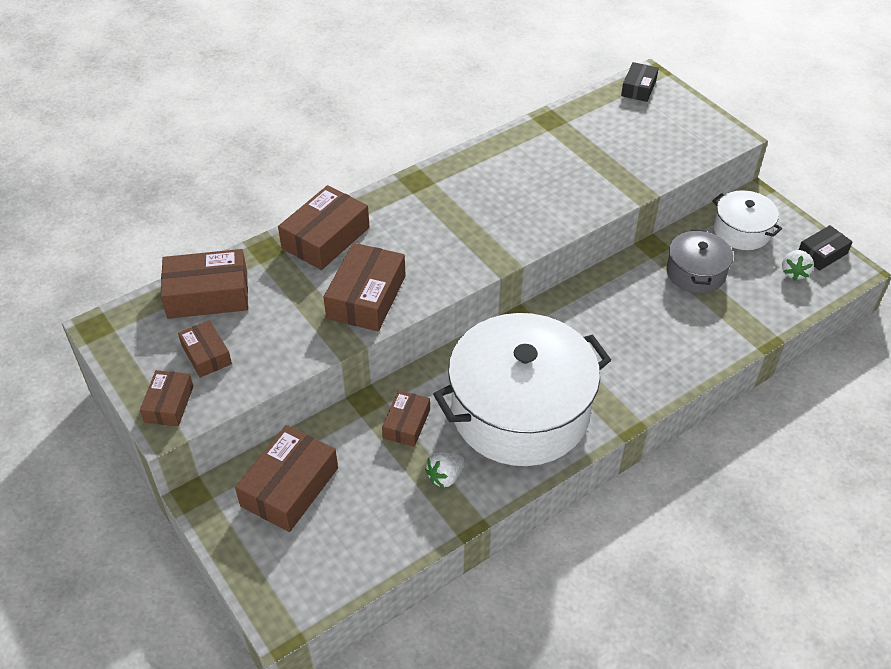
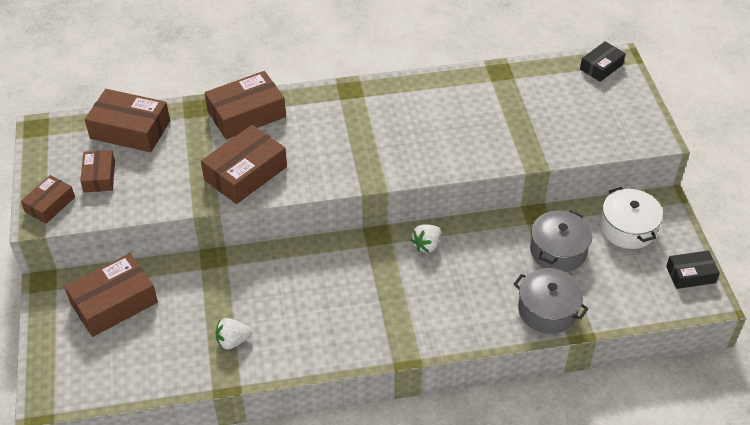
camera: 25 degrees right, 0 degrees up
(406, 424) = (231, 288): brown box -> none
(520, 411) = (326, 312): white pot -> none
(724, 331) = (547, 310): none -> grey pot
(794, 272) = (650, 282): white strawberry -> white strawberry (427, 245)

